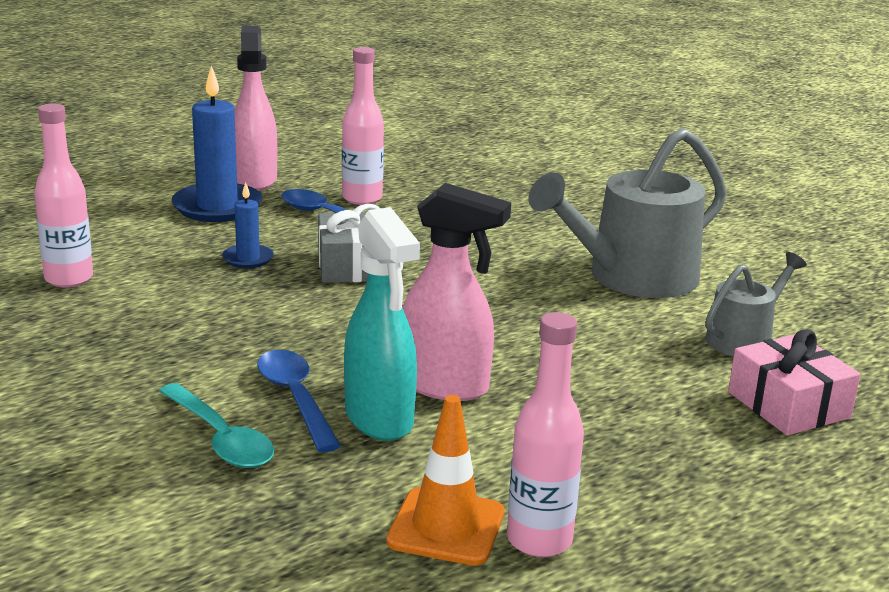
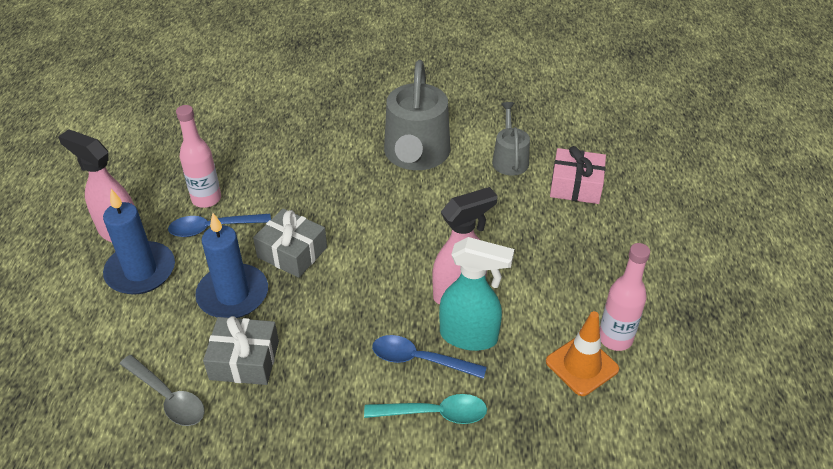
camera: 50 degrees left, 20 degrees up
(69, 279) = (168, 397): pink bottle -> grey spoon
(164, 297) = (244, 360): none -> grey gift
(248, 259) = (233, 294): blue candle -> blue candle, size x1.92

